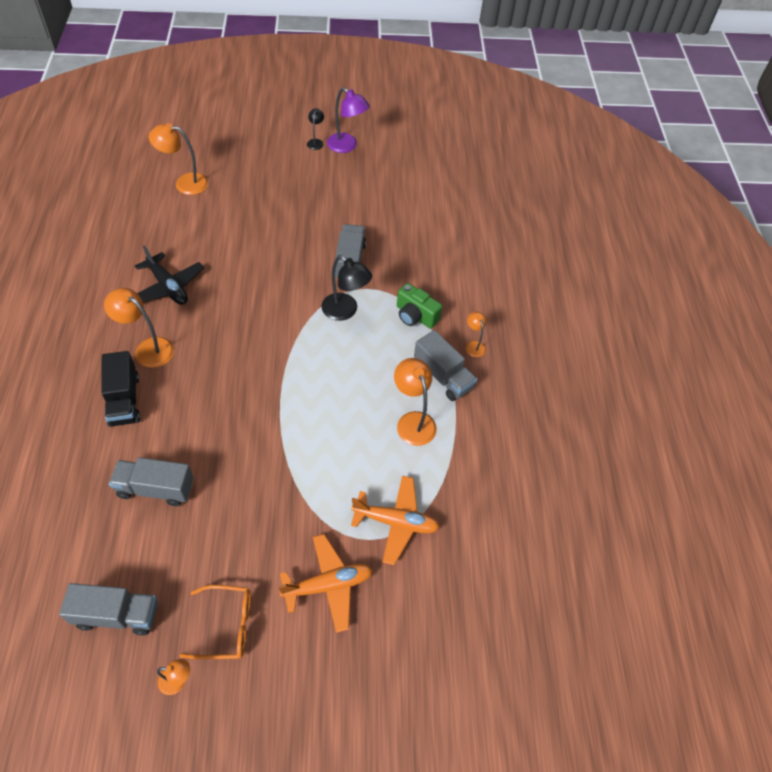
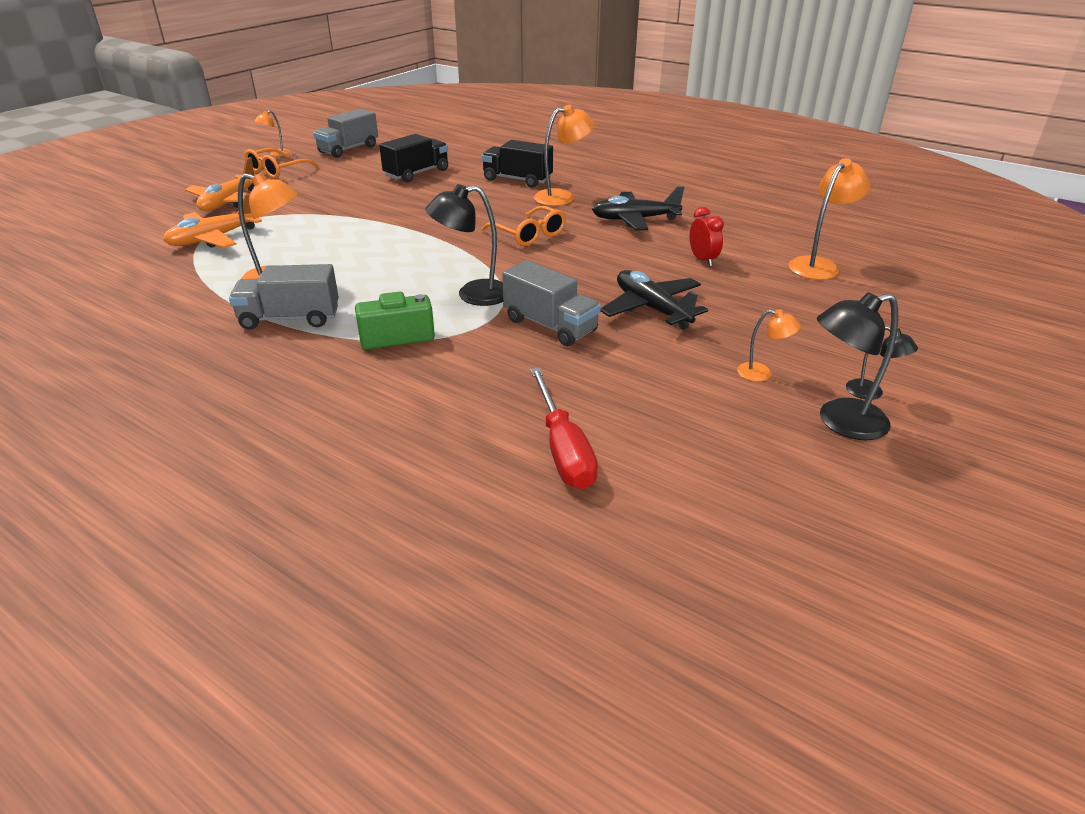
camera: 130 degrees right, 20 degrees down
(156, 488) = (417, 173): grey truck -> black truck
(214, 231) = (702, 260): none -> red clock
(238, 331) = (529, 234): none -> orange glasses
(297, 231) = (651, 309): none -> black plane
(347, 146) = (840, 422): purple lamp -> black lamp
(439, 213) = (563, 449): none -> red screwdriver
(474, 345) = (288, 359): orange lamp -> orange lamp (762, 373)

